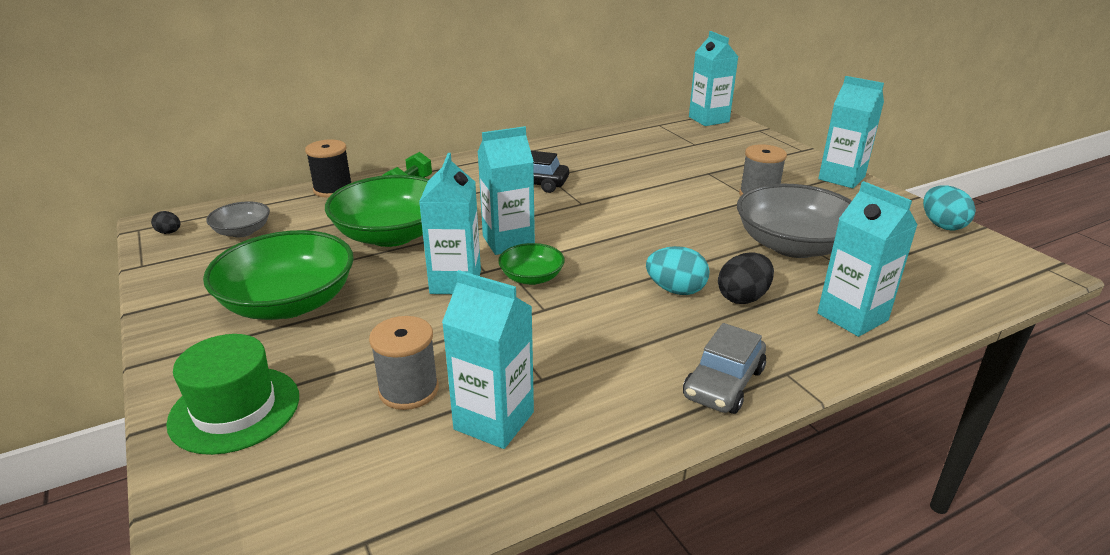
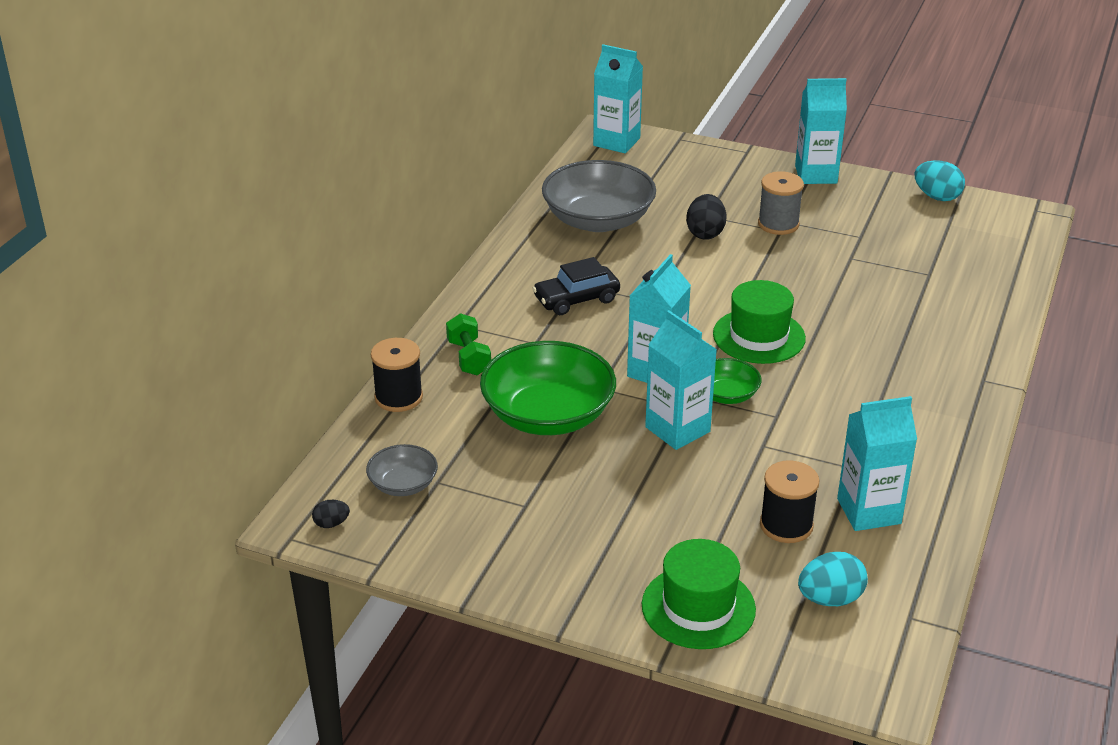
camera: 40 degrees left, 5 degrees up
(289, 303) = (581, 518): green bowl -> none
(408, 390) = (786, 525): grey spool -> black spool
(623, 253) = (759, 336): none -> green hat
(675, 290) = (840, 351): turquoise egg -> turquoise egg (830, 599)
(723, 383) = (959, 407): grey car -> none
(743, 297) = (889, 334): black egg -> black egg (705, 233)
(793, 245) = (865, 267): grey bowl -> grey bowl (598, 220)
(852, 317) = (971, 314): turquoise carton -> none

